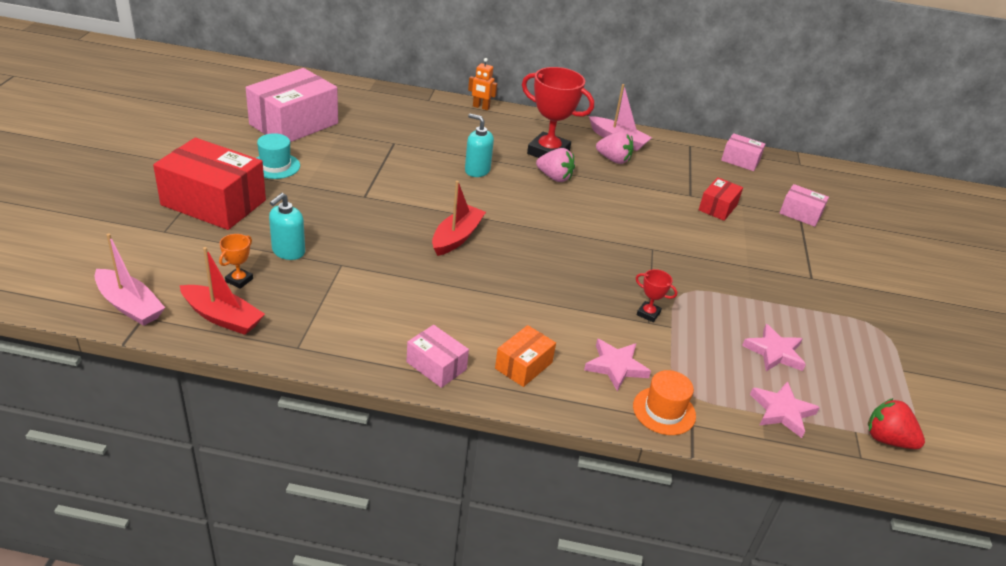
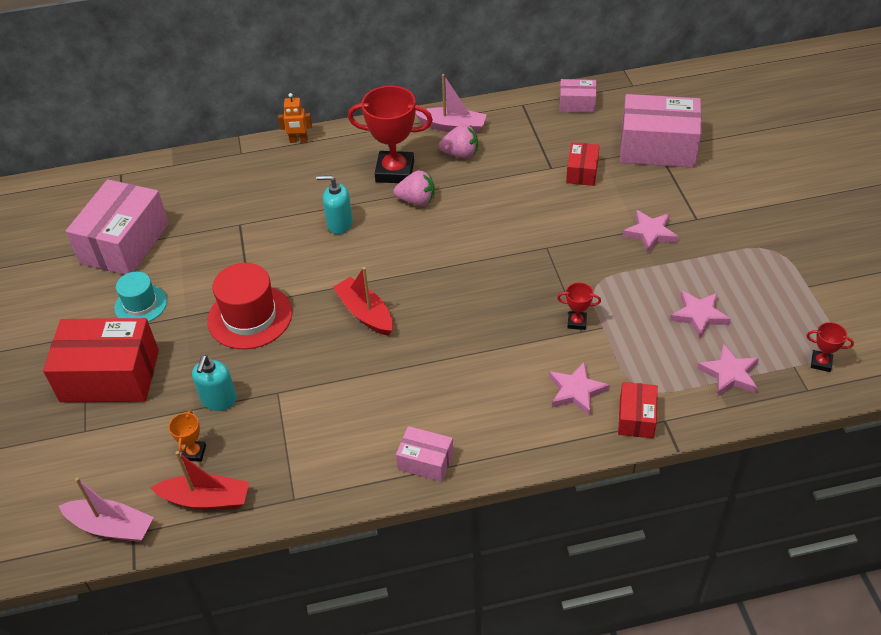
camera: 15 degrees left, 10 degrees up
(357, 205) = (250, 317): none -> red hat
(457, 237) = (365, 313): red boat -> red boat turned 45 degrees counterclockwise
(523, 365) = (499, 426): orange box -> none
(664, 411) = (636, 418): orange hat -> red box
(759, 272) = (650, 233): none -> pink star
(800, 214) = (657, 147): pink box -> pink box, size x1.99
(887, 439) = (821, 363): red strawberry -> red trophy

